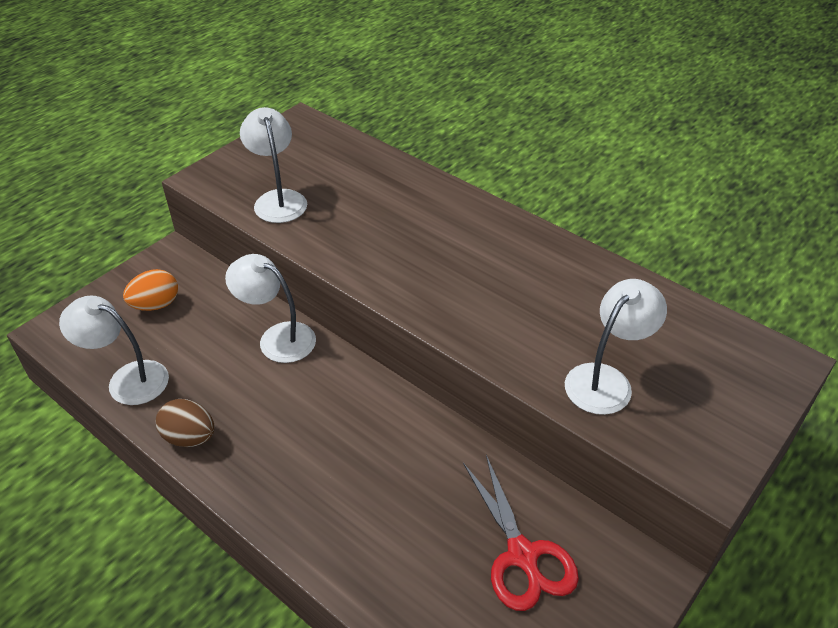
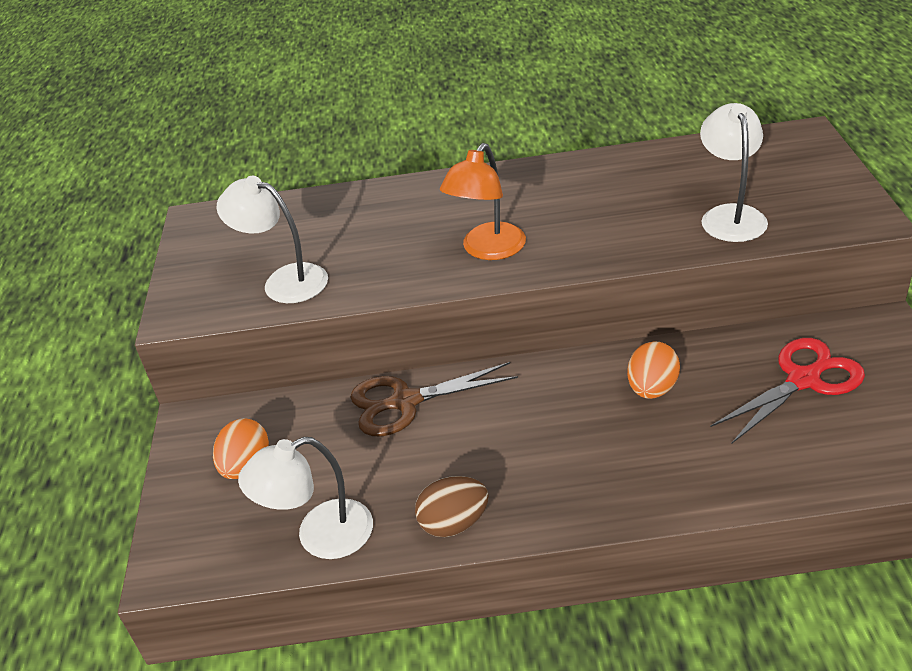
camera: 40 degrees left, 5 degrees down
(277, 338) = (405, 402): white lamp -> brown scissors
(410, 271) = (487, 250): none -> orange lamp
(417, 463) = (652, 389): none -> orange egg
(522, 555) = (803, 380): red scissors -> red scissors turned 60 degrees counterclockwise

